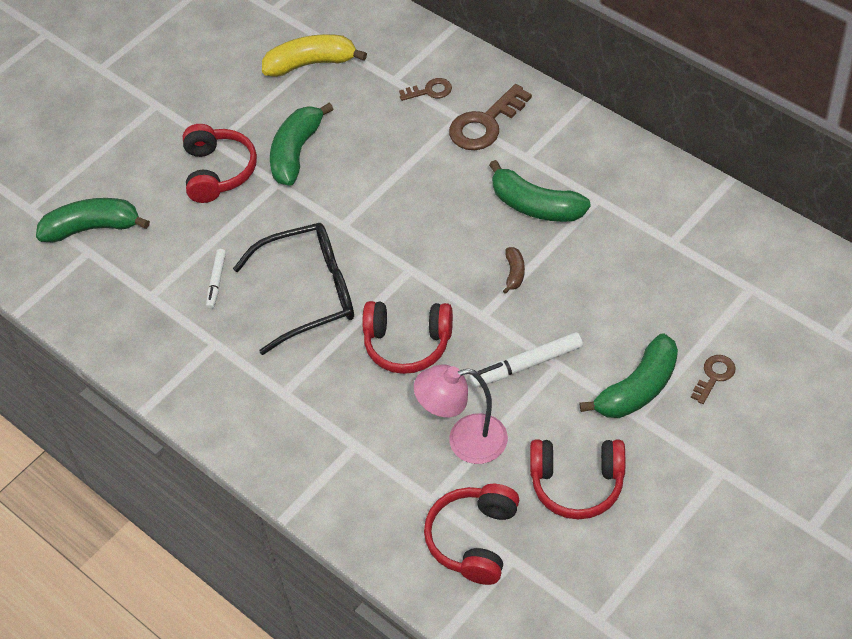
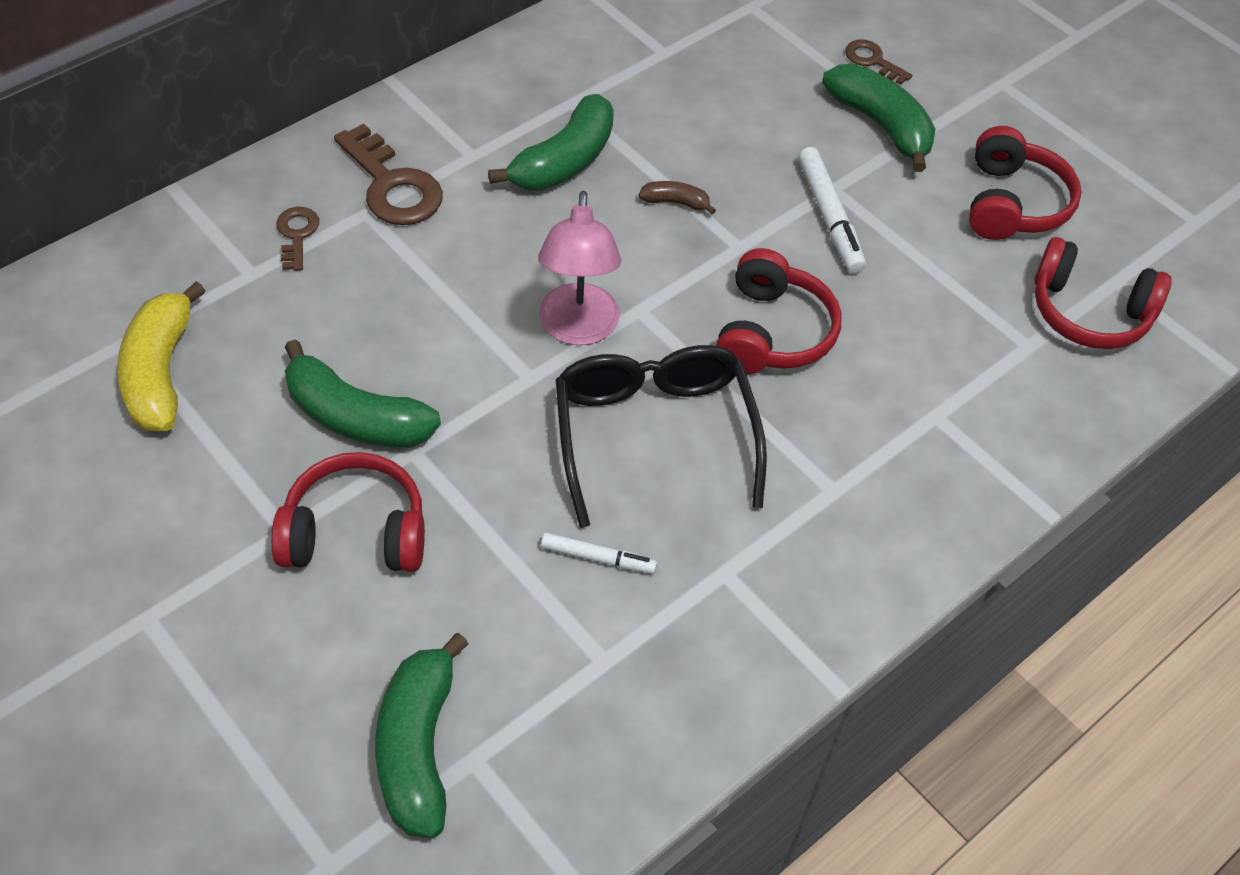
camera: 90 degrees left, 0 degrees up
(465, 441) = (940, 297): pink lamp -> pink lamp (578, 329)

